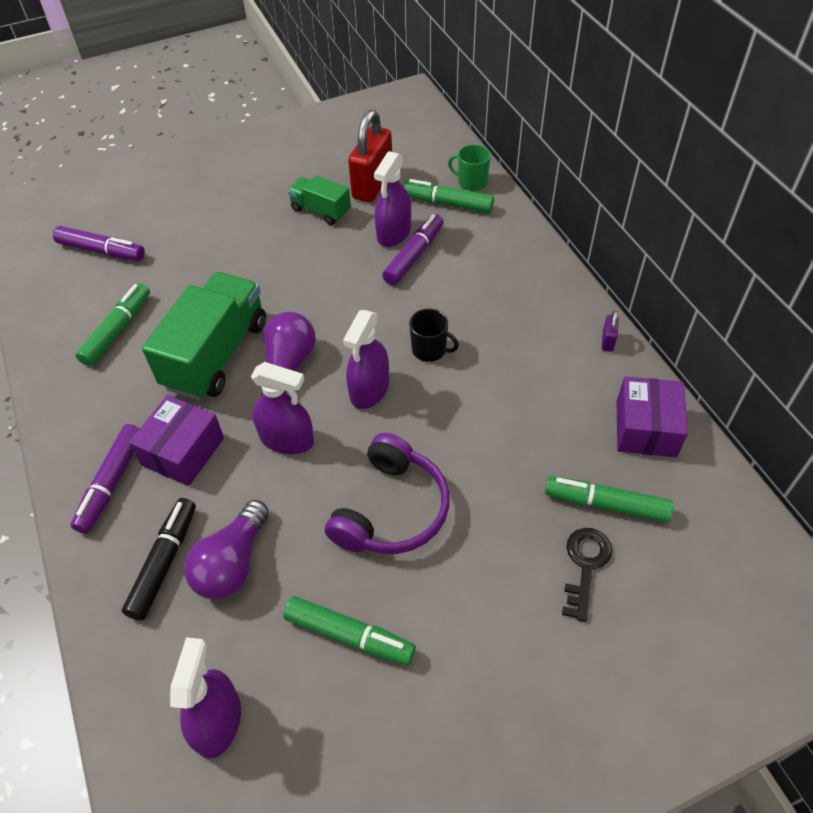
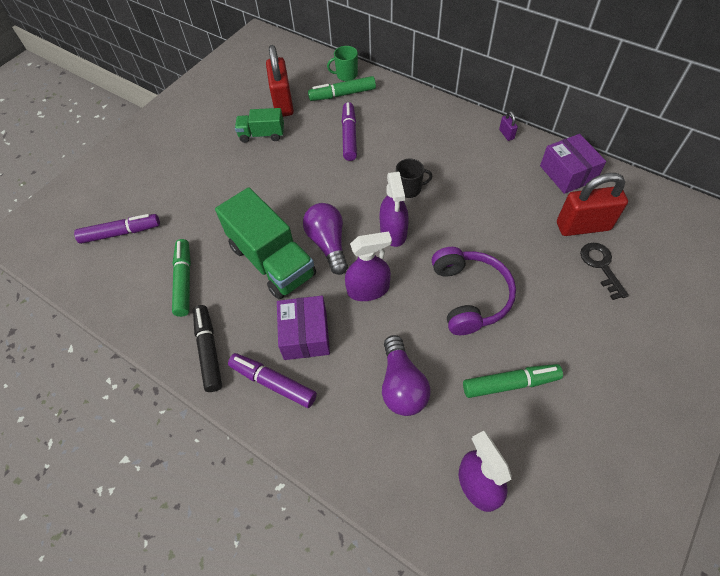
camera: 30 degrees left, 5 degrees up
(112, 483) = (273, 383): purple marker -> purple marker turned 135 degrees clockwise
(164, 563) = (356, 412): black marker -> black marker (209, 351)
(216, 354) = (272, 261): green truck -> green truck turned 150 degrees clockwise
(394, 233) = (324, 128): purple spray bottle -> none
(606, 504) = (583, 226): green marker -> red padlock

